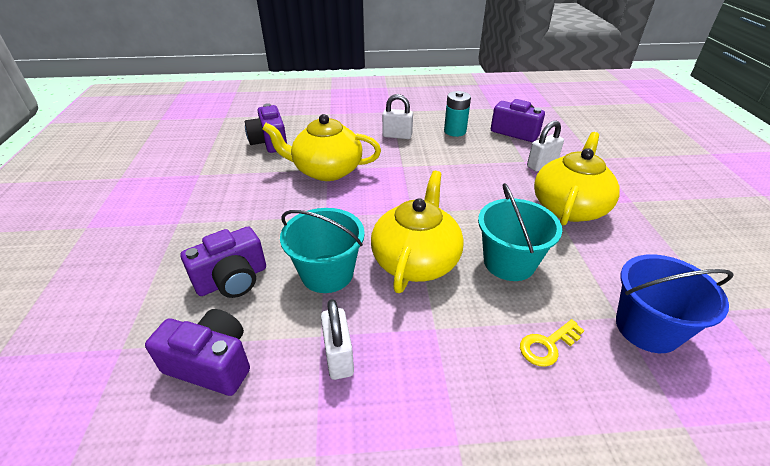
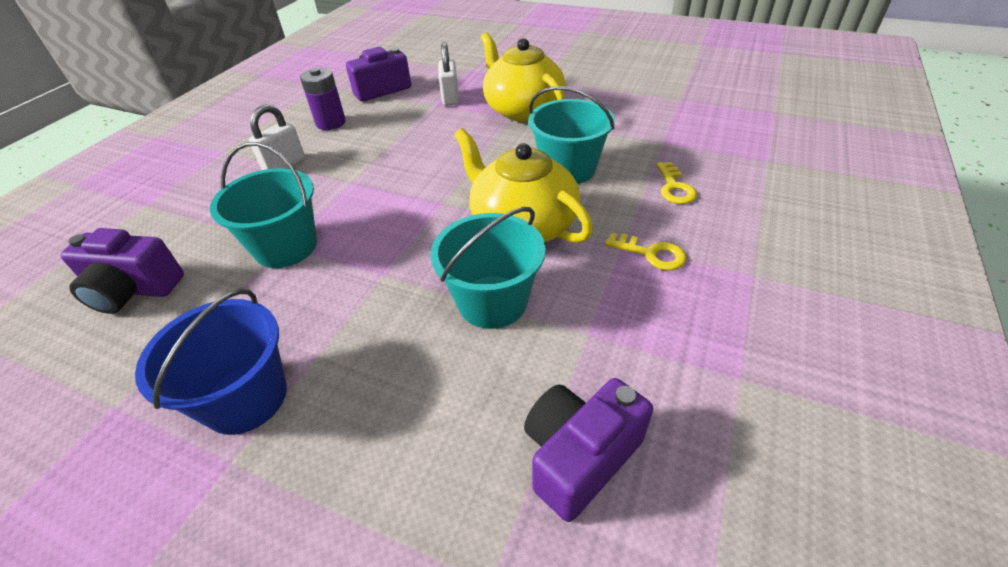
camera: 60 degrees left, 5 degrees up
(232, 280) = (435, 404): purple camera -> none
(326, 170) = (286, 247): yellow teapot -> turquoise bucket
(338, 357) = (625, 326): white padlock -> none
(435, 351) = (651, 253): none -> yellow key
(455, 131) = (331, 123): turquoise battery -> purple battery
(647, 328) = (680, 135): blue bucket -> blue bucket (245, 398)

